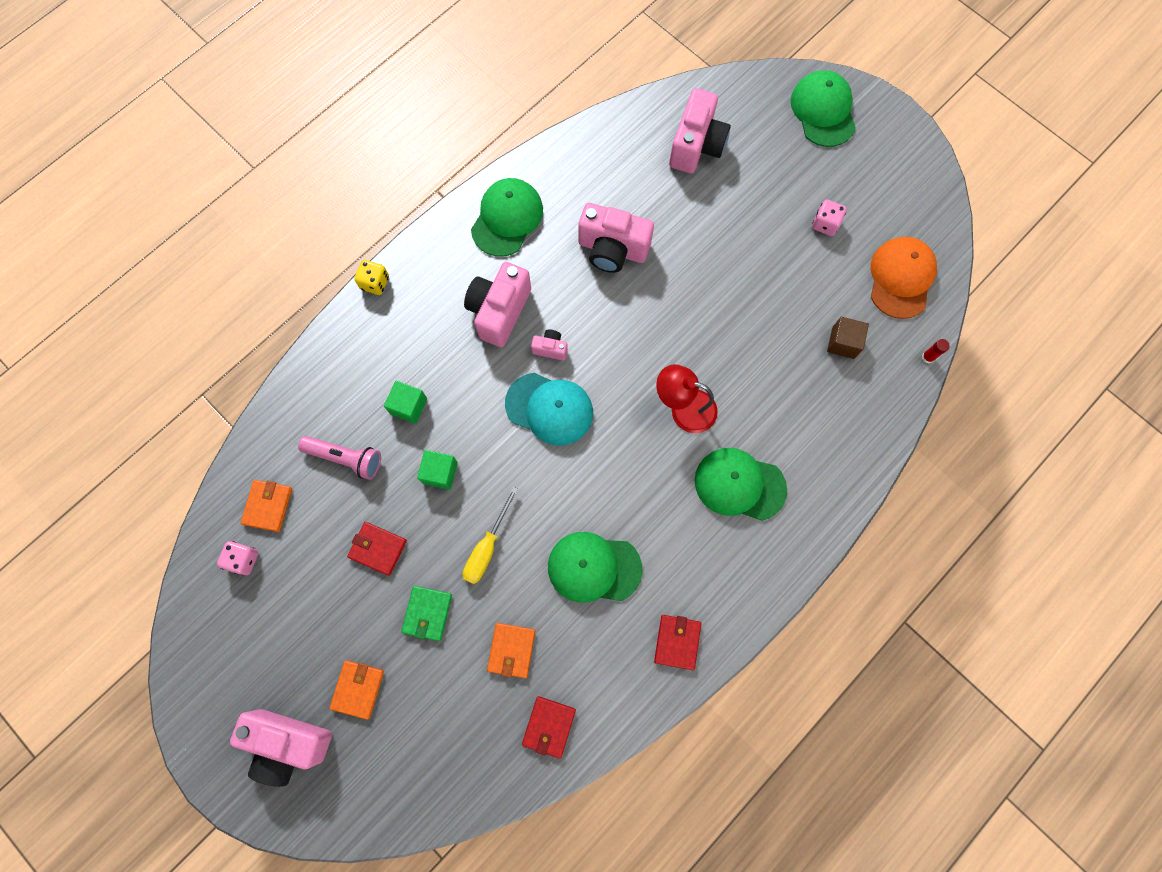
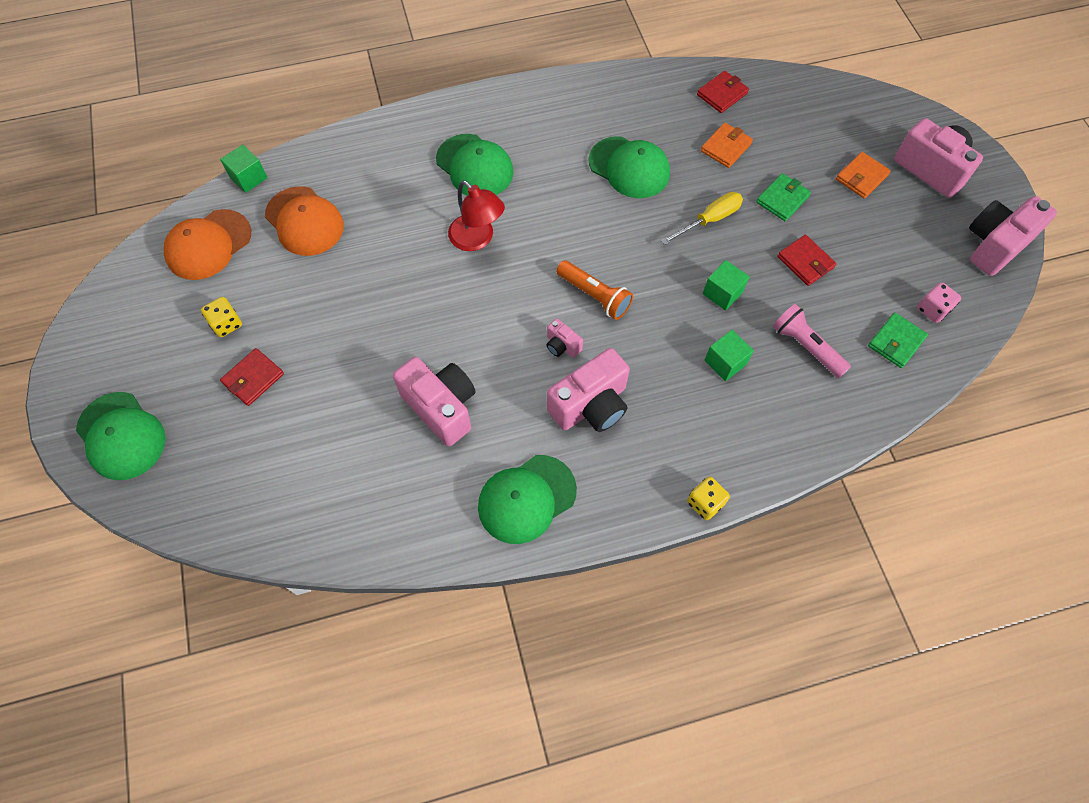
camera: 150 degrees left, 10 degrees down
(268, 506) = (896, 342): orange wallet -> green wallet
(549, 408) = (594, 296): turquoise cap -> orange flashlight
(677, 642) = (596, 97): red wallet -> red wallet (253, 378)
(696, 146) = (276, 470): pink camera -> pink camera (994, 245)
(823, 111) = (121, 436): green cap -> green cap turned 60 degrees counterclockwise
(825, 224) = (226, 324): pink dice -> yellow dice
(843, 343) = (304, 221): brown cube -> orange cap
(927, 357) = (248, 178): red glue stick -> green cube

